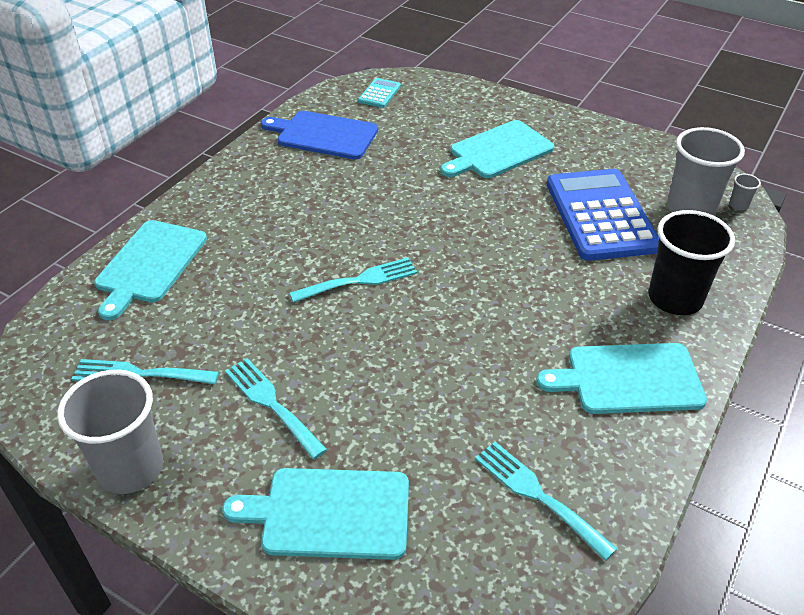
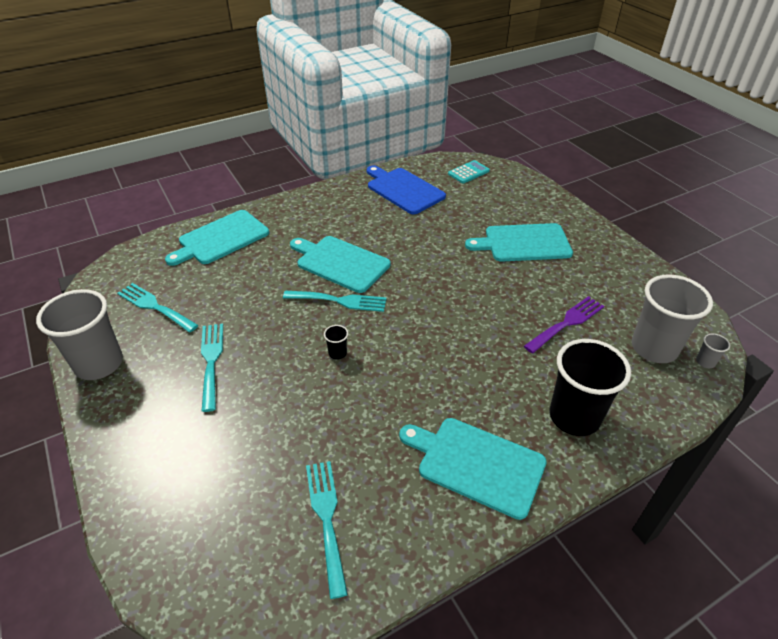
camera: 30 degrees right, 0 degrees up
(329, 513) = (180, 454): turquoise cutting board -> turquoise cutting board (340, 263)
(406, 335) = (337, 353): none -> black cup
(600, 215) = (567, 323): blue calculator -> purple fork

